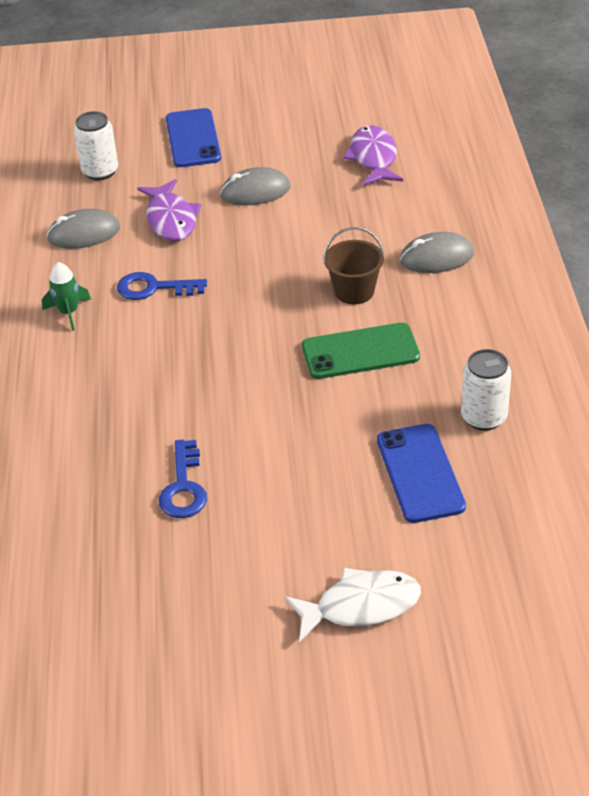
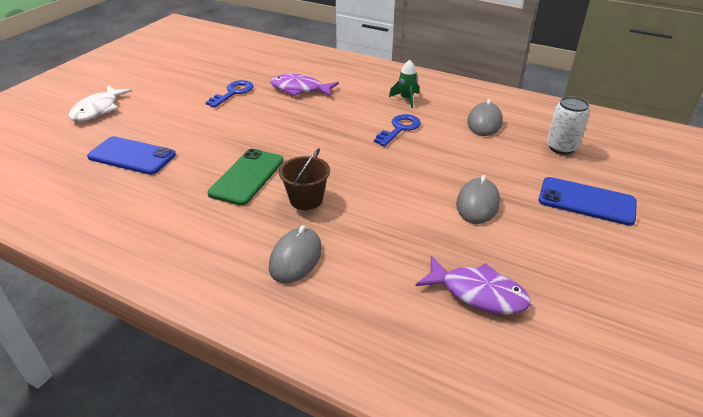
camera: 120 degrees right, 5 degrees down
(171, 219) = (472, 156): purple fish -> purple fish (300, 89)
(183, 487) = (233, 93): blue key -> blue key turned 90 degrees clockwise
(484, 417) = (127, 197): white can -> none

